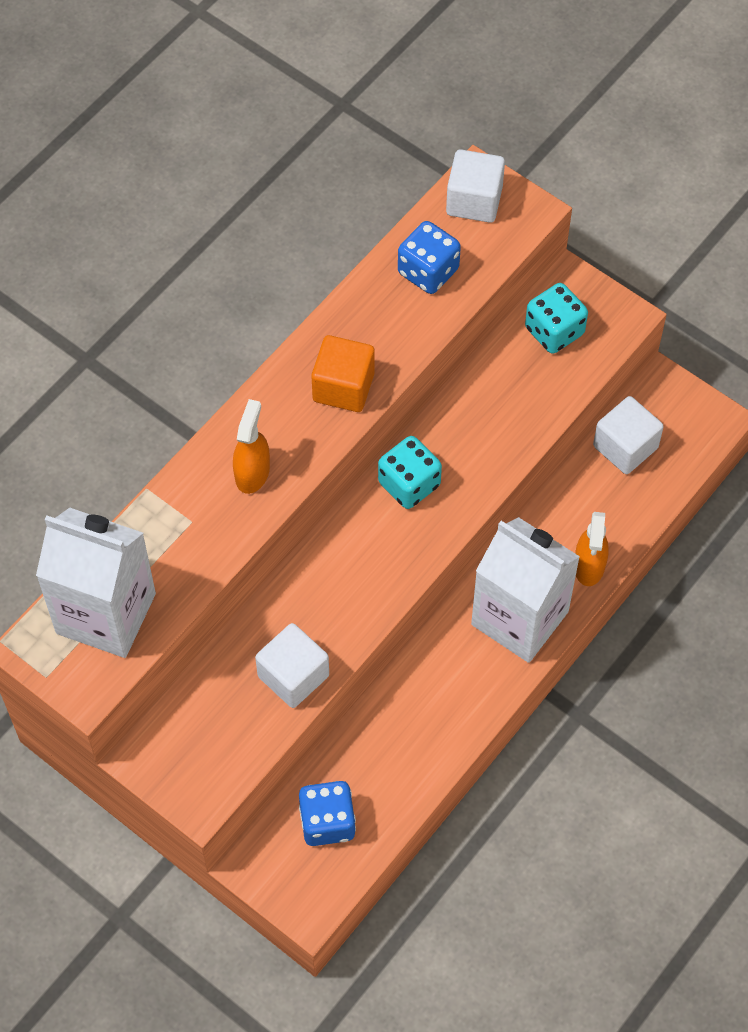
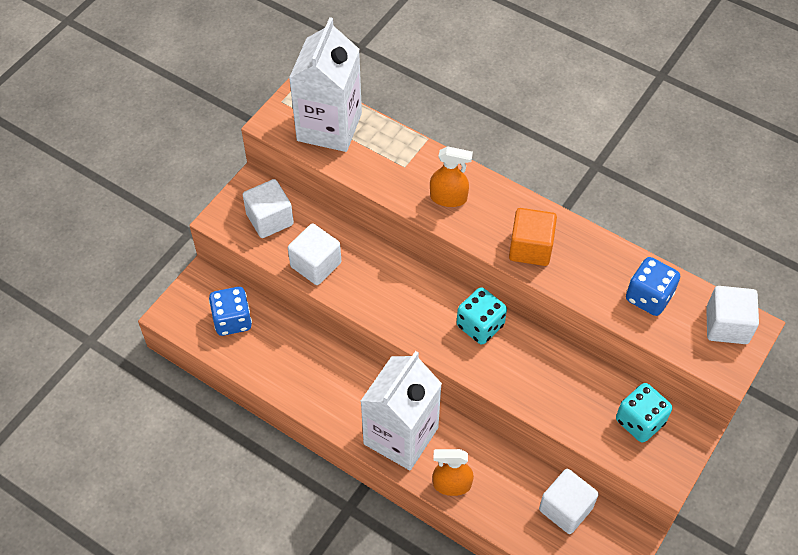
camera: 85 degrees right, 5 degrees down
(208, 734) = (270, 219): none -> white cube

